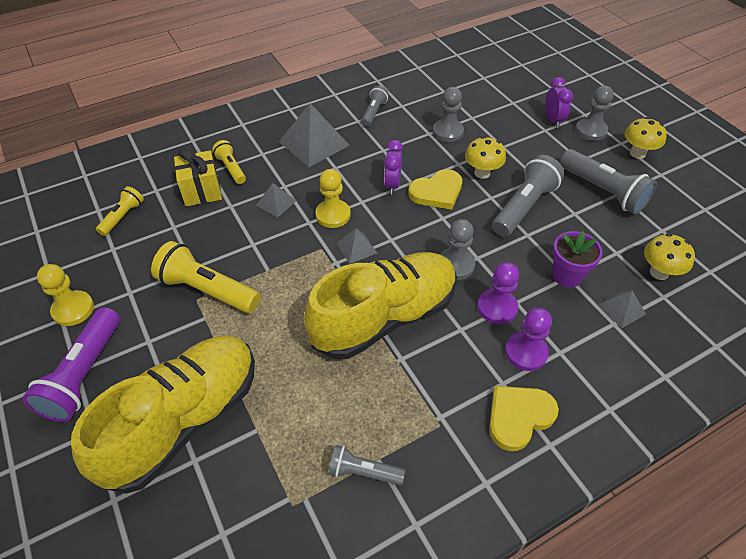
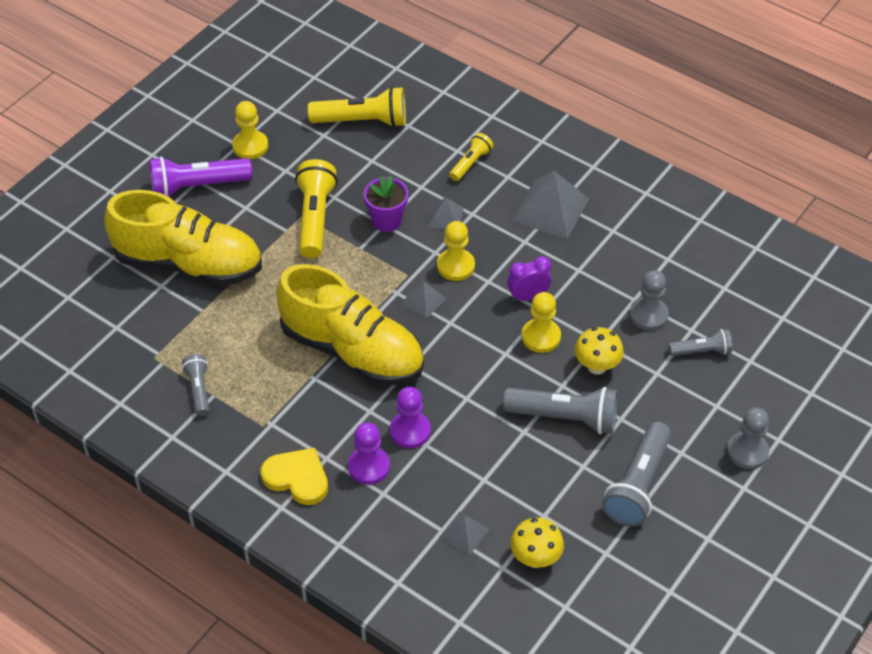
camera: 65 degrees right, 0 degrees up
(123, 217) = (362, 121): yellow flashlight -> yellow flashlight, size x1.77
(202, 191) = (427, 157): yellow gift -> none
(374, 112) = (637, 239): grey flashlight -> grey flashlight (702, 351)
(437, 192) = (541, 337): yellow heart -> yellow pawn
(455, 265) = (446, 383): grey pawn -> none
(553, 120) = (741, 409): purple clock -> none
(567, 275) = (484, 478): purple flower pot -> purple flower pot (387, 221)
(637, 153) = (733, 507): yellow mushroom -> none

